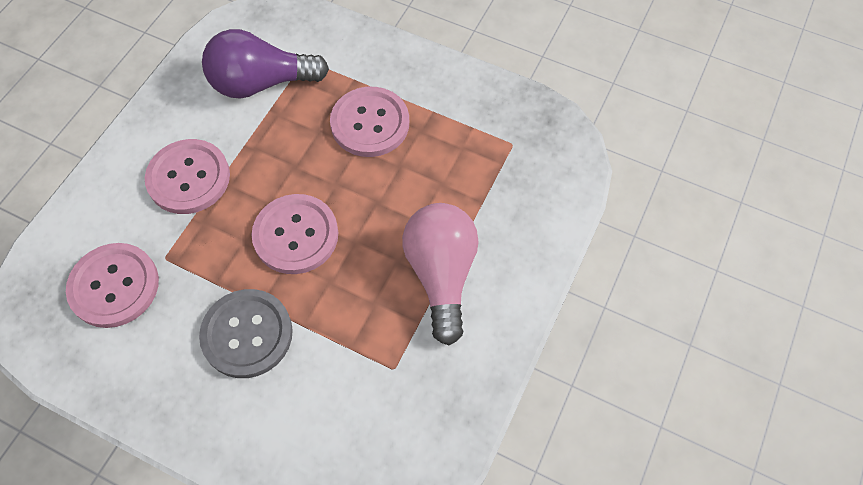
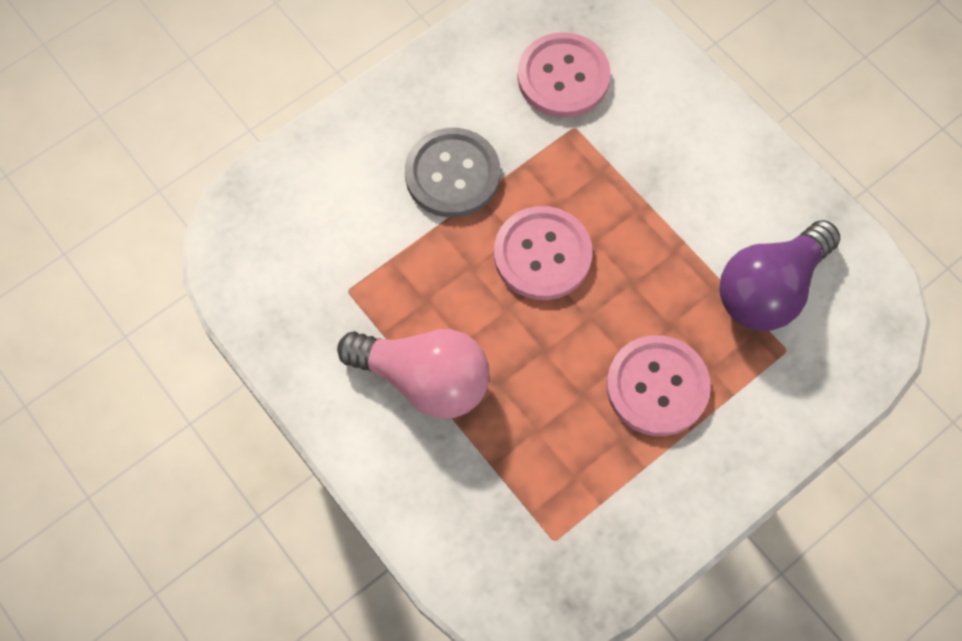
camera: 115 degrees right, 5 degrees up
(189, 178) = (664, 175): pink button -> none
(261, 83) = (769, 289): purple light bulb -> purple light bulb turned 150 degrees counterclockwise

